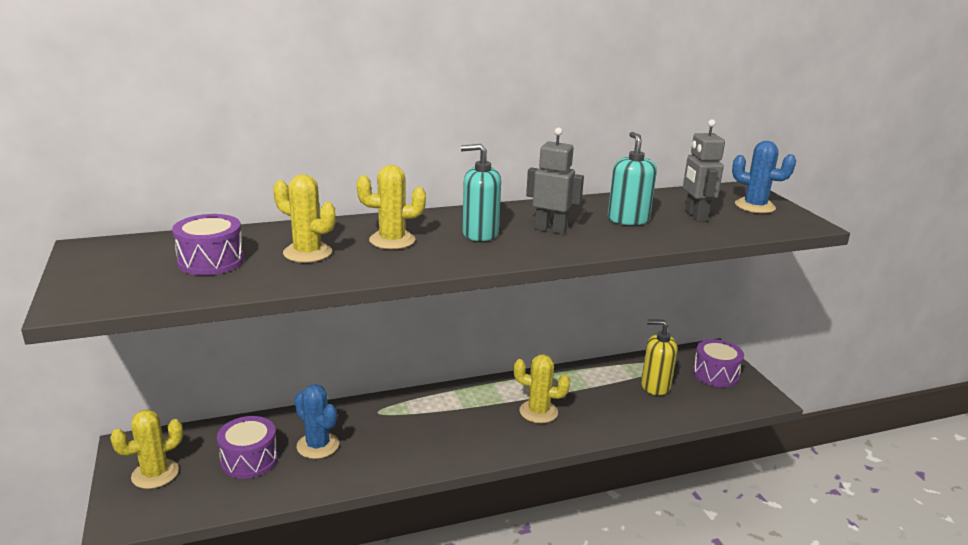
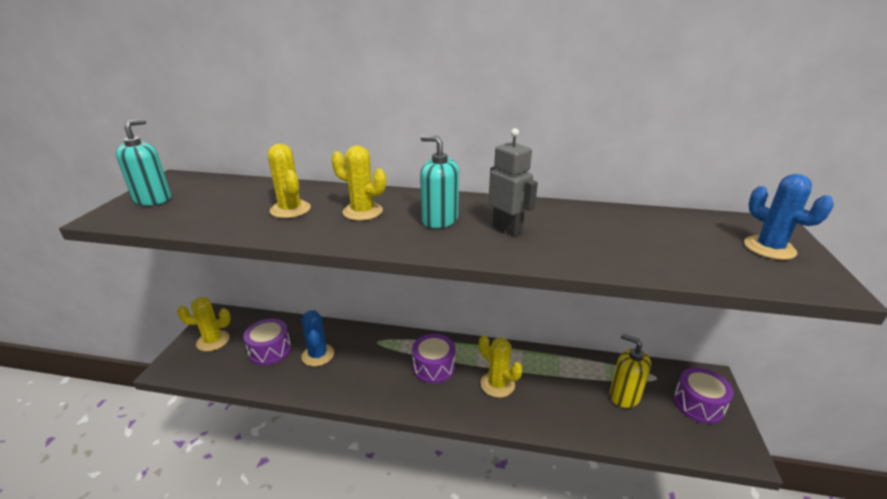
camera: 30 degrees right, 5 degrees up
(211, 261) = (223, 202): purple drum -> purple drum (434, 367)
(628, 219) = (598, 234): turquoise soap dispenser -> turquoise soap dispenser (153, 199)
(695, 216) = (680, 245): grey robot -> none

